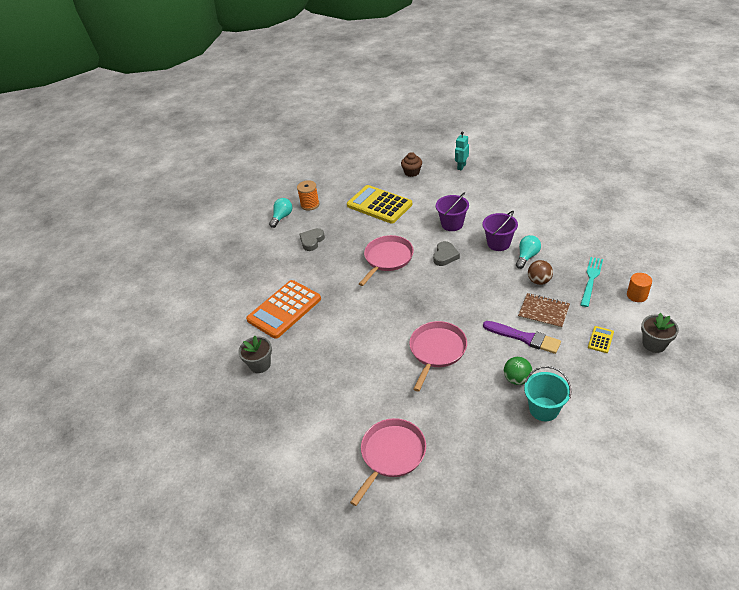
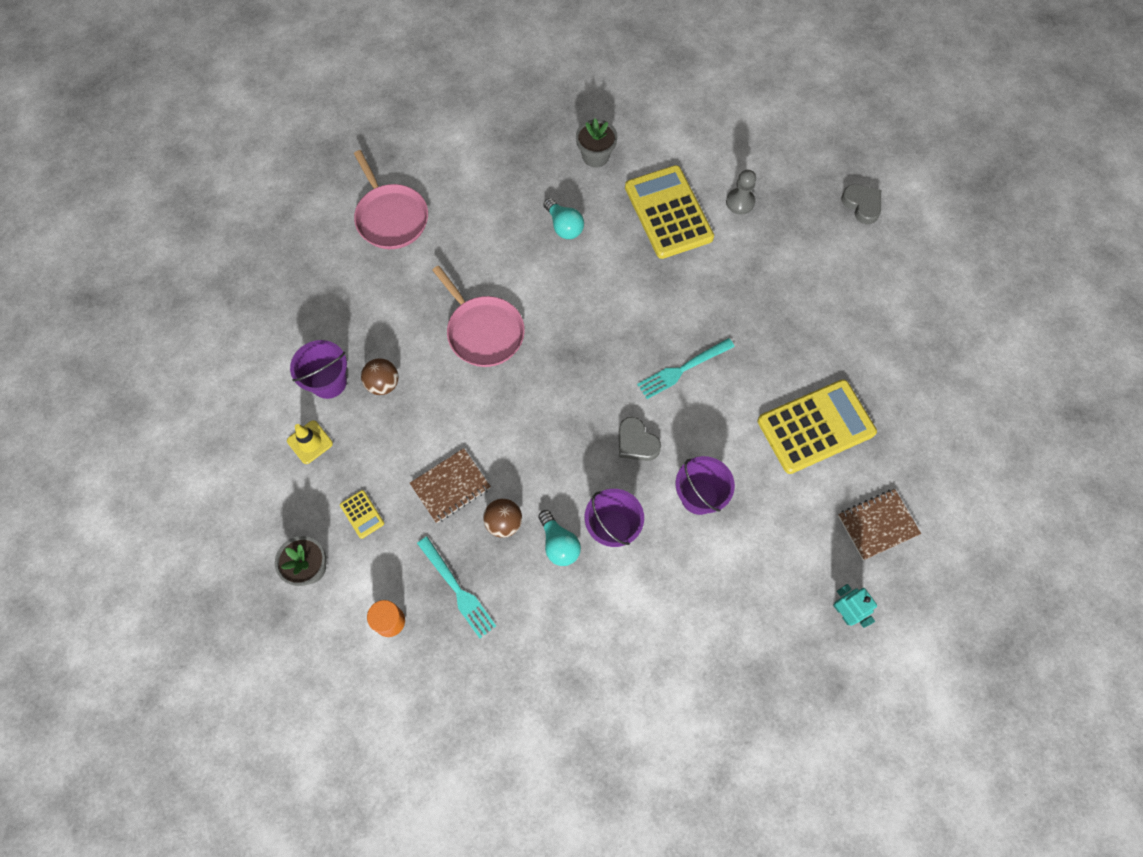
camera: 115 degrees right, 25 degrees up
(256, 283) = (740, 202): none -> grey pawn
(282, 217) = (871, 287): turquoise light bulb -> turquoise light bulb (564, 226)
(284, 309) = (668, 213): orange calculator -> yellow calculator
(310, 204) = (880, 336): orange spool -> none
(312, 241) = (786, 299): grey heart -> grey heart (862, 205)
(387, 259) = (682, 370): pink pan -> turquoise fork
(412, 172) = (877, 525): brown cupcake -> brown notebook
(516, 379) = (383, 384): green ball -> brown ball
(524, 338) = (430, 434): purple brush -> none
(544, 409) = (328, 382): turquoise bucket -> purple bucket
(590, 392) = (310, 442): none -> yellow traffic cone

